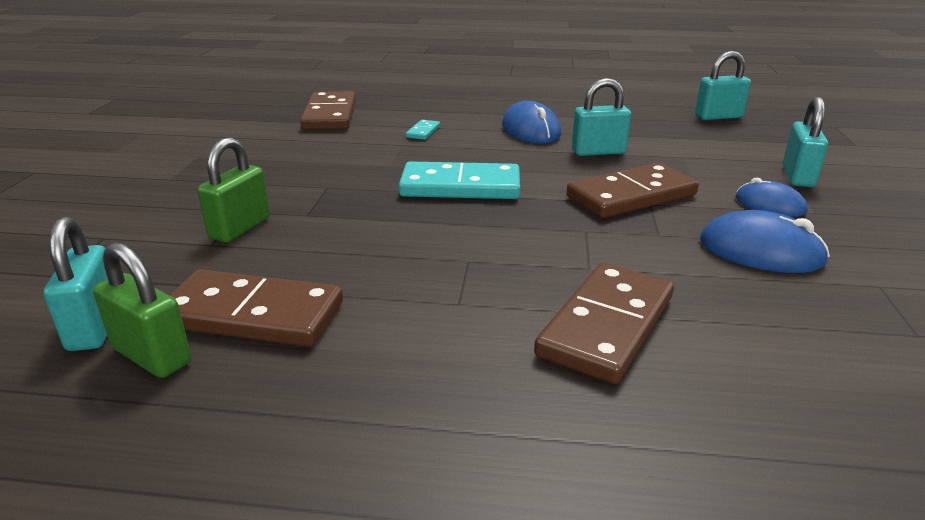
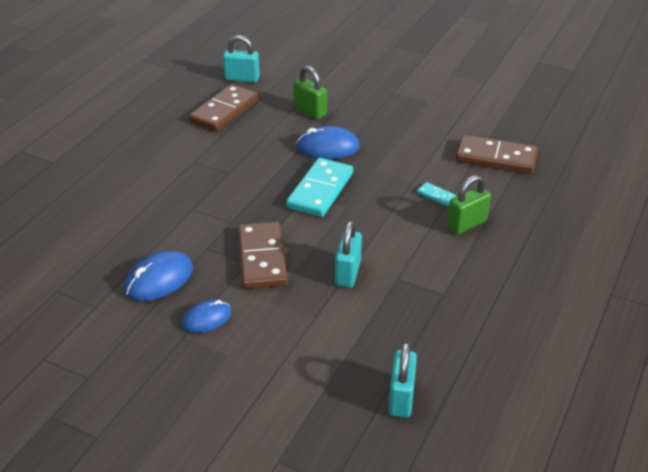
camera: 110 degrees right, 10 degrees up
(152, 356) = (212, 90): green padlock -> green padlock (466, 224)
(530, 130) = (415, 252): blue mouse -> blue mouse (328, 147)
(607, 326) = (143, 197): brown domino -> none
(797, 176) = (238, 365): turquoise padlock -> none

